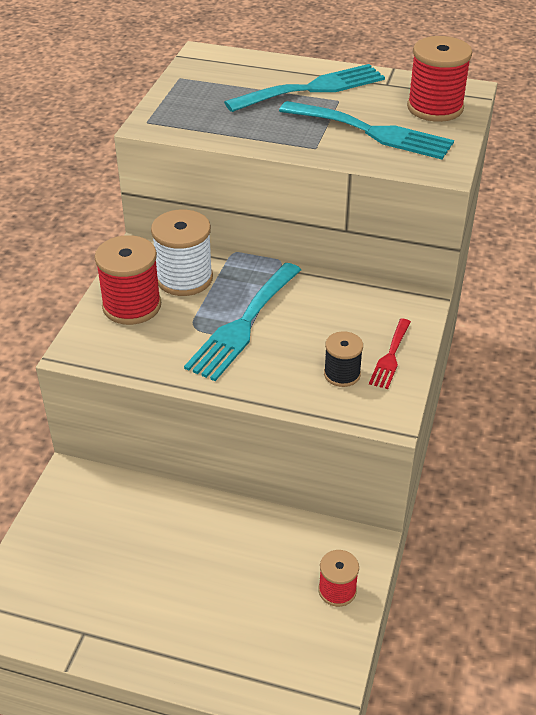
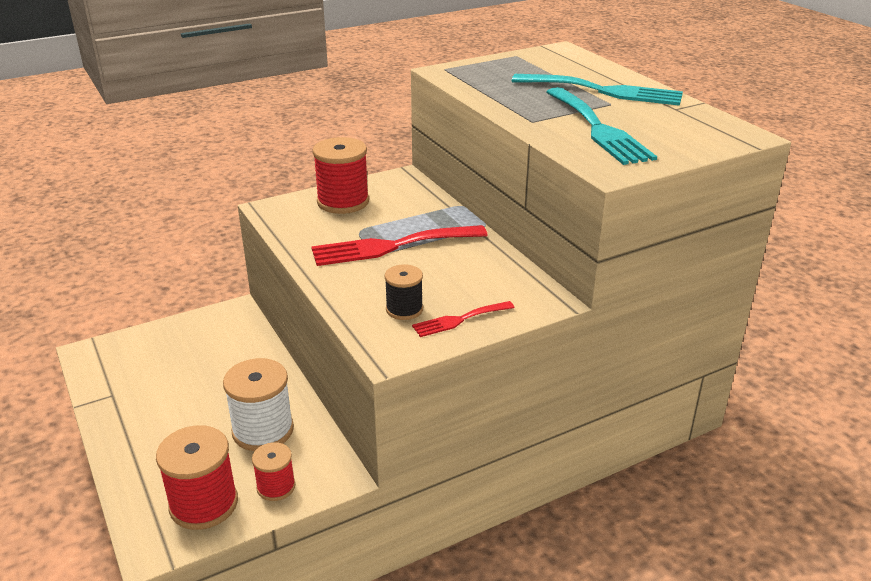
camera: 45 degrees right, 10 degrees down
(184, 278) = (401, 203): white spool -> white spool (263, 430)
(243, 325) = (391, 246): turquoise fork -> red fork
(435, 108) = (688, 135): red spool -> red spool (204, 504)

